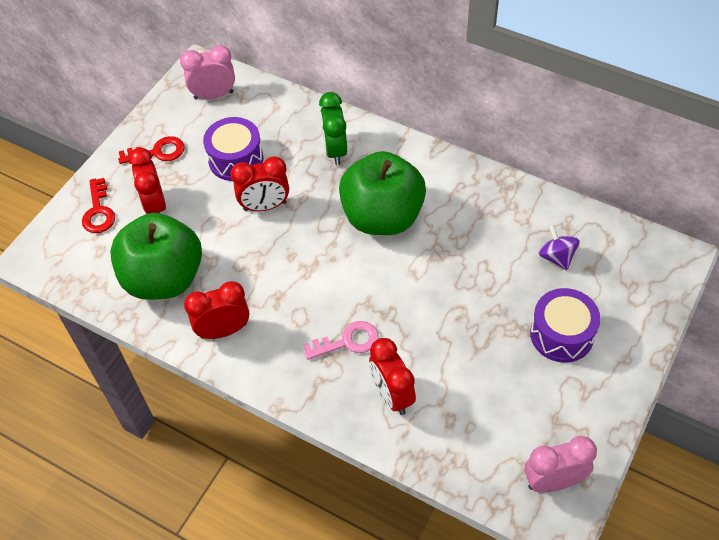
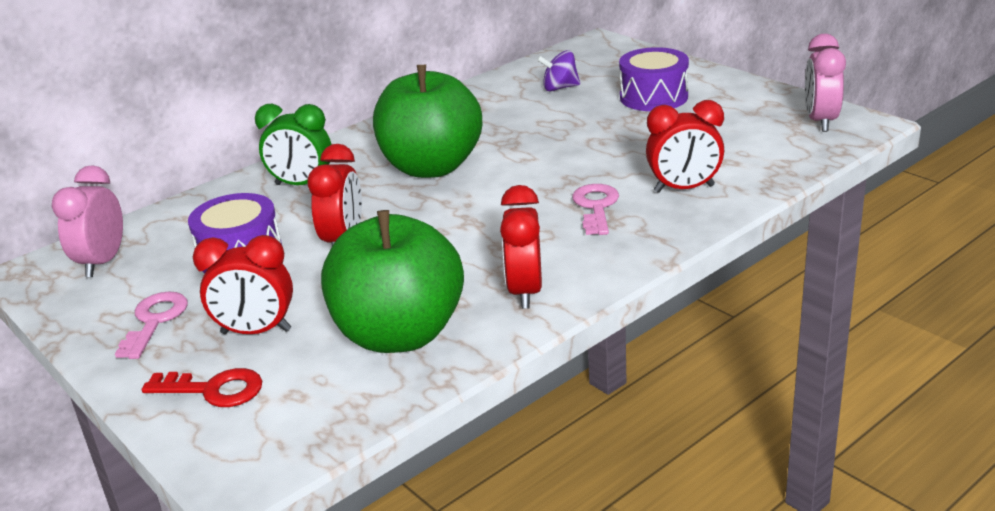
camera: 70 degrees left, 25 degrees down
(158, 152) = (154, 321): red key -> pink key

